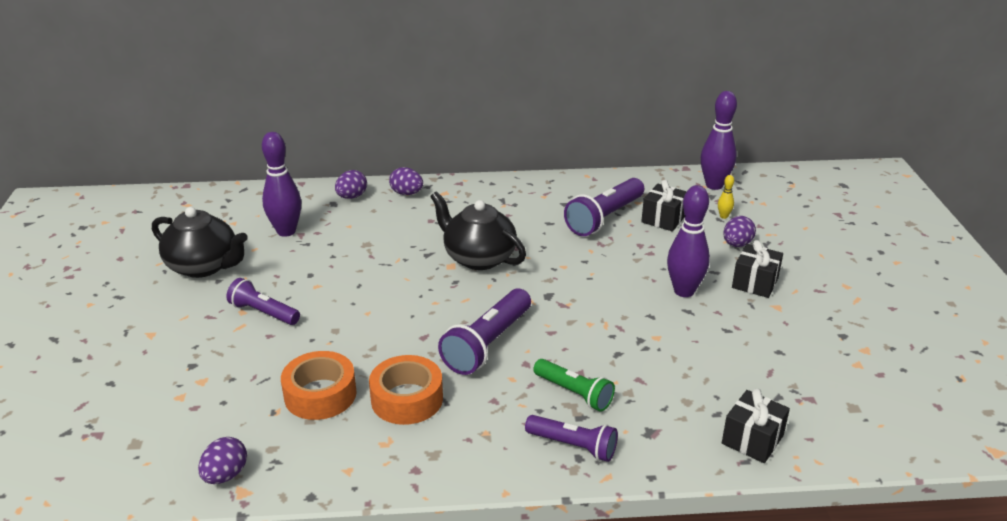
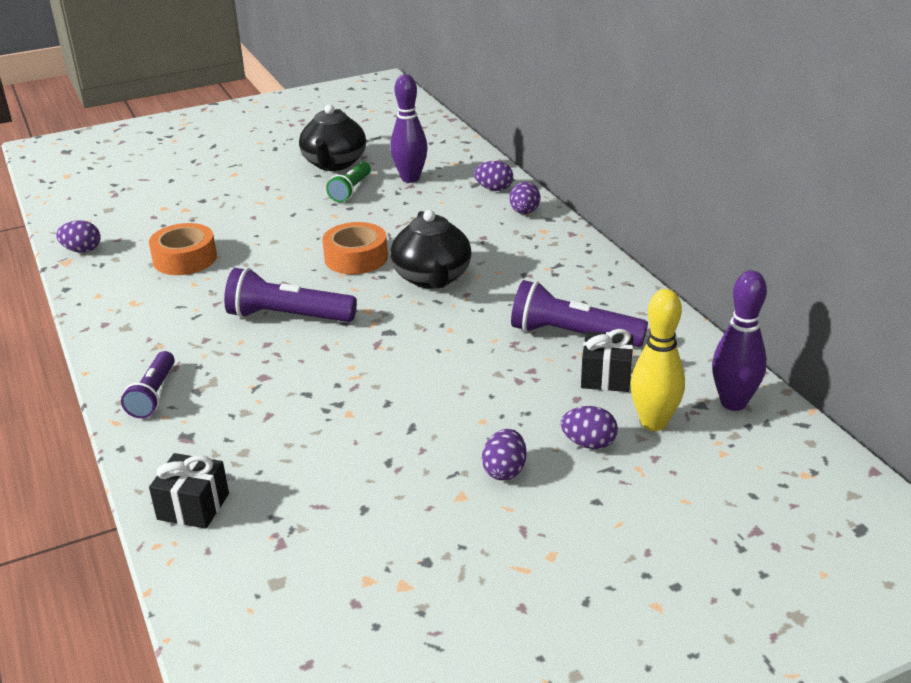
camera: 70 degrees right, 0 degrees up
(263, 313) = (282, 205): purple flashlight -> none
(407, 399) = (192, 297): orange tape -> orange tape (356, 258)
(478, 258) = (432, 278): black teapot -> black teapot turned 150 degrees clockwise
(574, 393) = (231, 380): green flashlight -> green flashlight (351, 190)
(684, 291) = (451, 418): purple bowling pin -> none
(723, 216) = (653, 423): yellow bowling pin -> yellow bowling pin, size x2.28
(755, 283) = (504, 471): black gift -> purple egg

